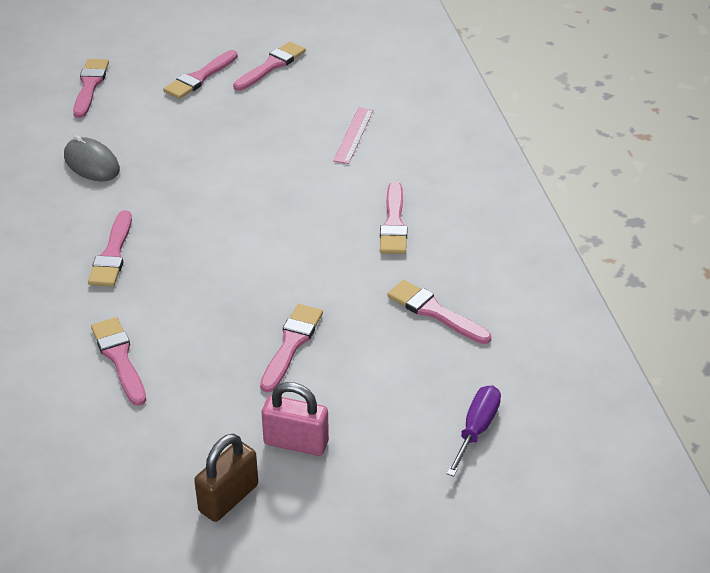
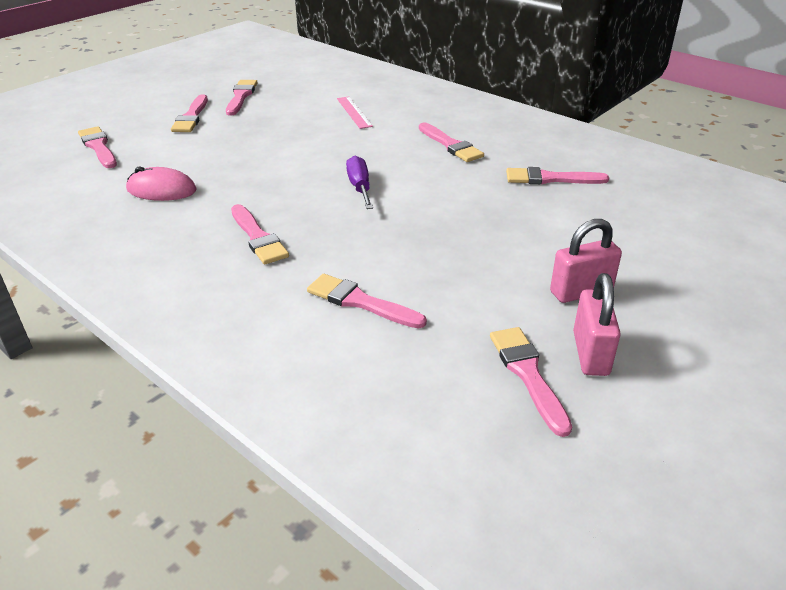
camera: 35 degrees left, 5 degrees down
(91, 163) = (161, 190): grey mouse -> pink mouse
(228, 498) = (590, 353): brown padlock -> pink padlock
(291, 344) = (484, 235): pink brush -> pink brush (527, 374)
(476, 429) = (678, 228): purple screwdriver -> purple screwdriver (360, 187)

